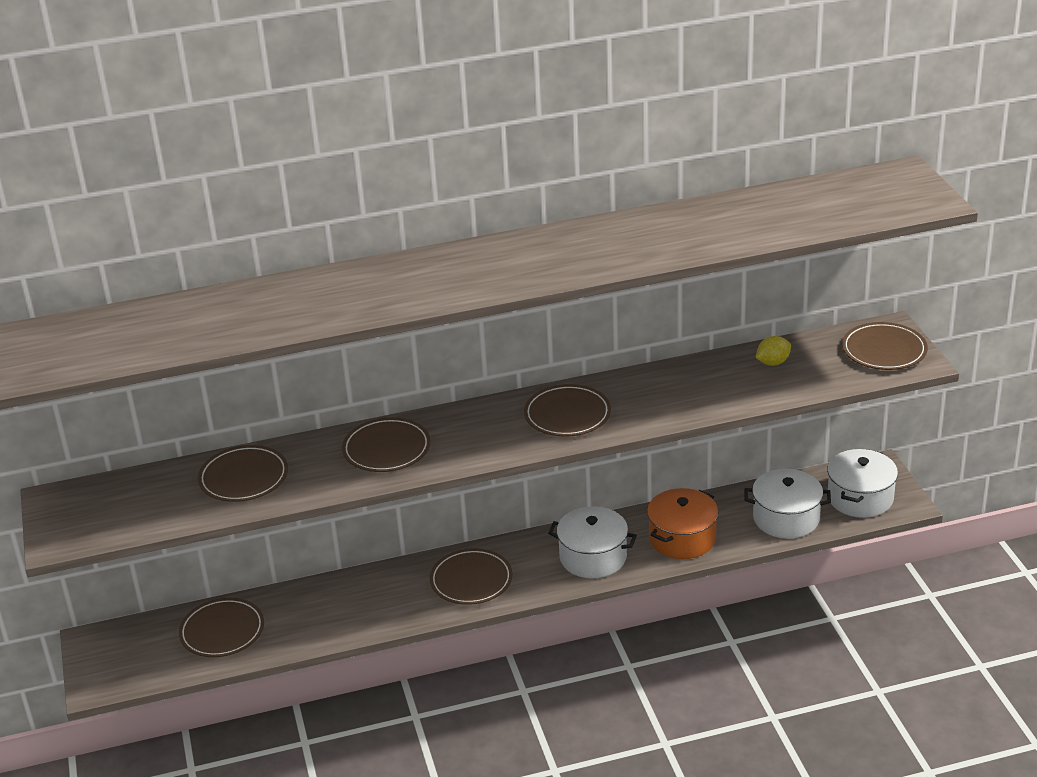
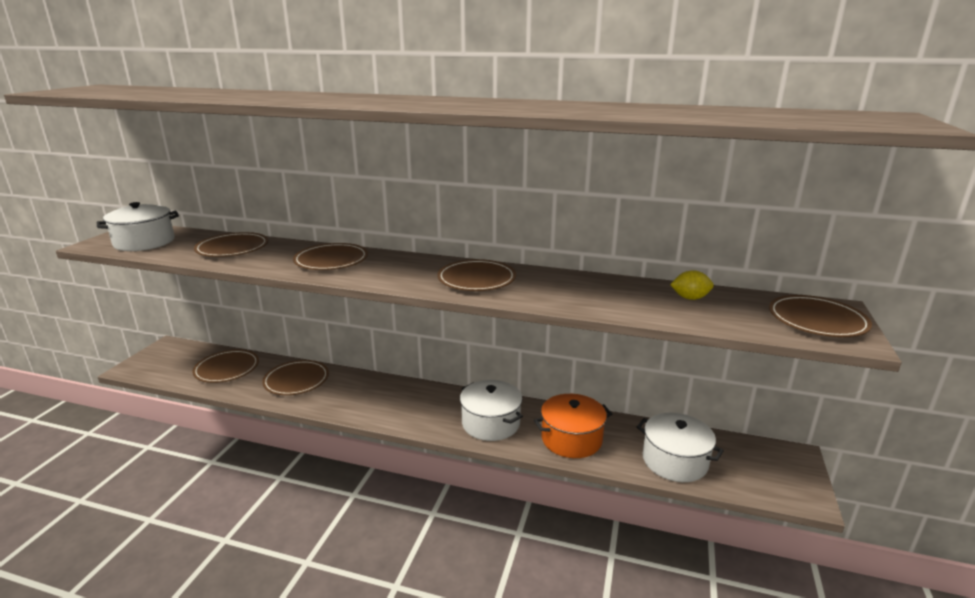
camera: 30 degrees right, 10 degrees down
(471, 580) = (394, 402): brown plate -> brown plate (296, 380)
(860, 498) = (760, 473): white pot -> white pot (144, 242)

